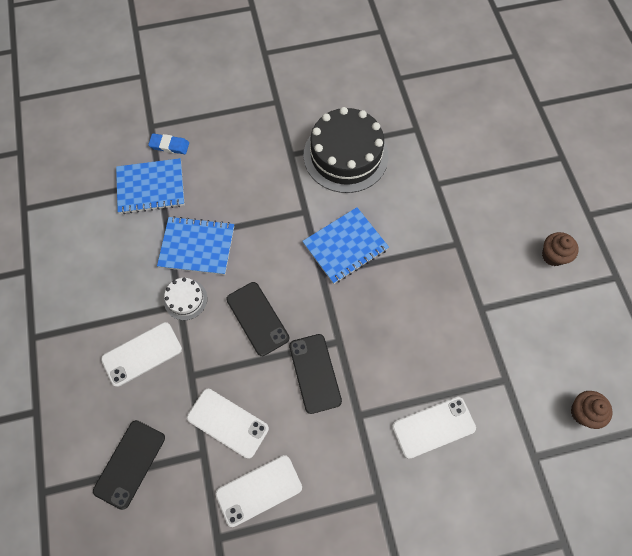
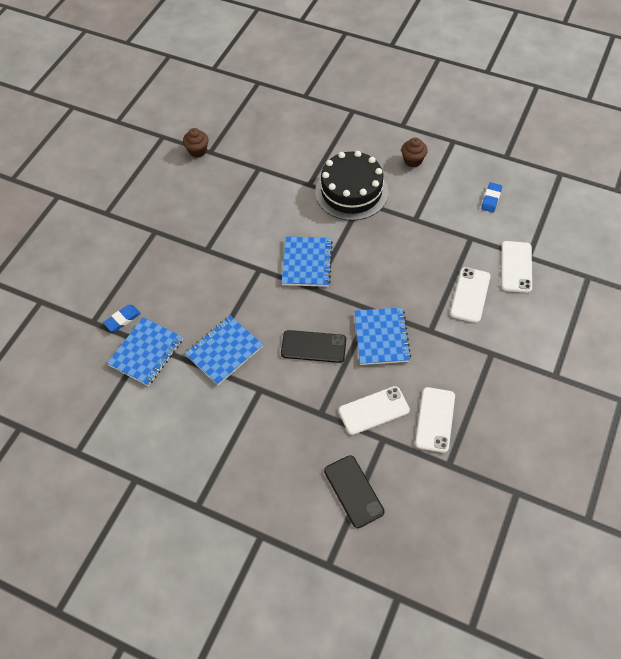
camera: 50 degrees left, 10 degrees down
(142, 354) = (277, 436): white phone -> white phone (516, 267)
(185, 299) = (259, 383): white cake -> none
(314, 373) = (381, 337): black phone -> blue notebook
(345, 155) = (239, 219): black cake -> black cake (351, 191)
(576, 367) = (491, 199): none -> blue eraser
(583, 412) = (520, 215): brown cupcake -> brown cupcake (197, 151)

